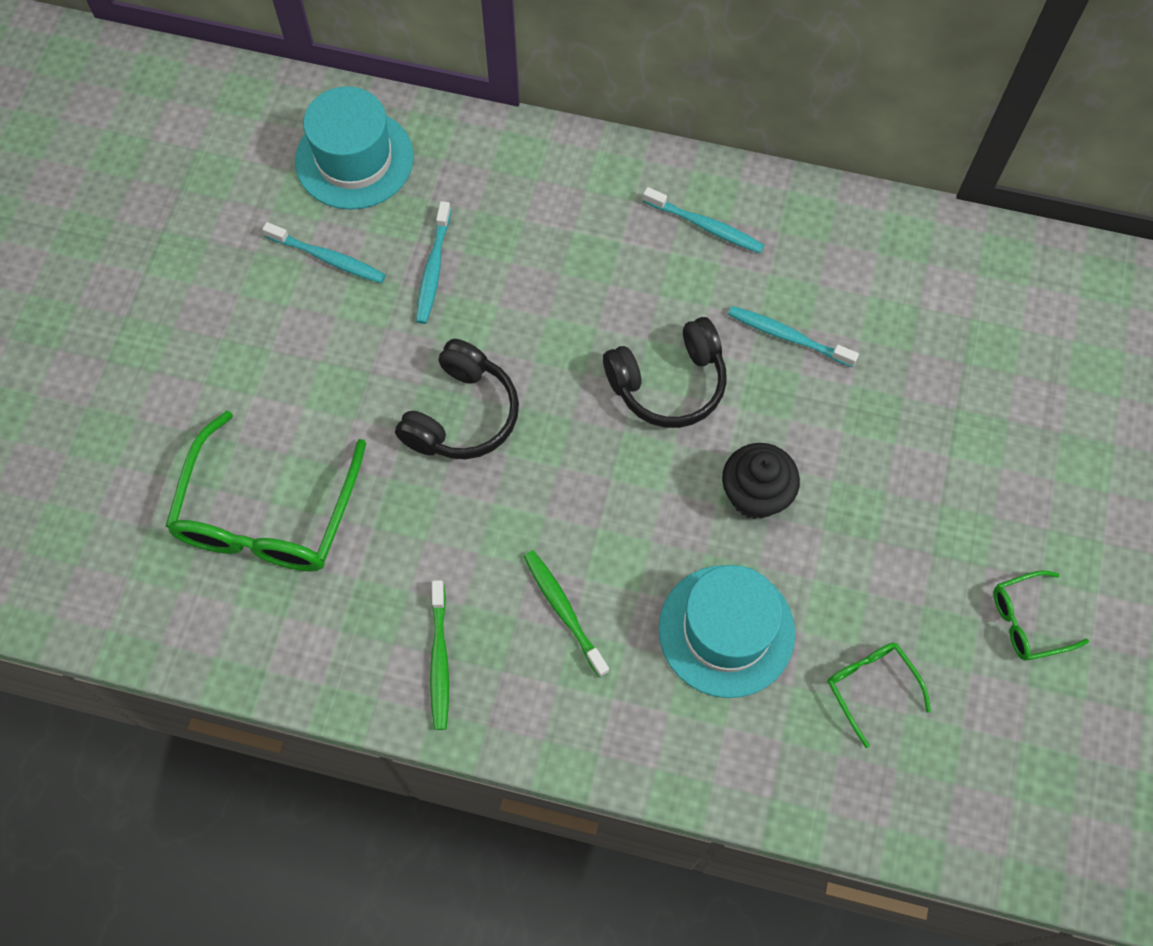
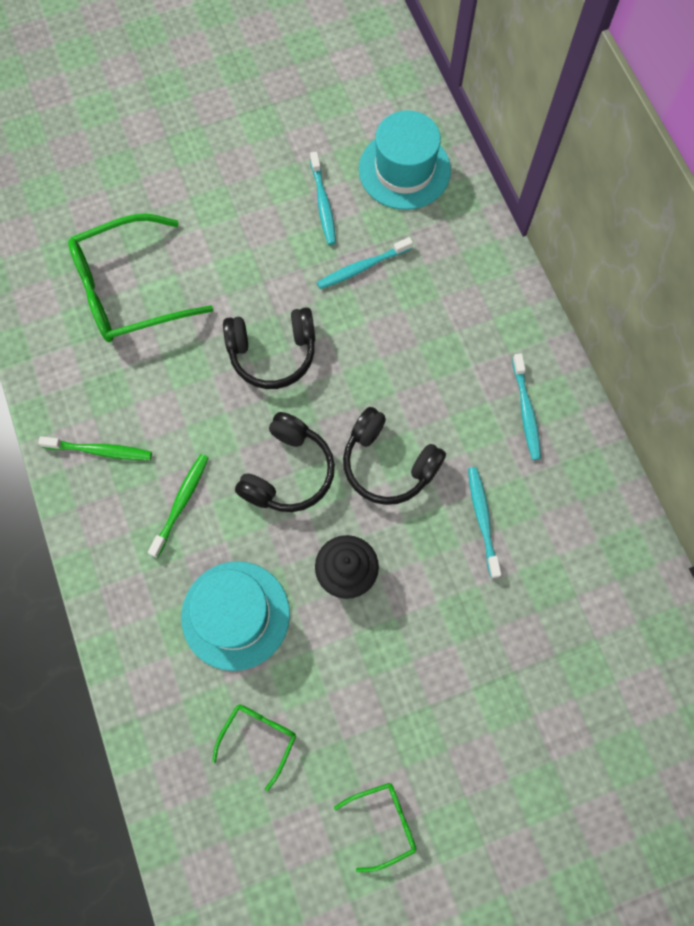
camera: 55 degrees right, 5 degrees up
(439, 660) = (100, 451): green toothbrush -> green toothbrush turned 135 degrees counterclockwise
(607, 483) = (288, 472): none -> black headphones
(1028, 621) = (382, 823): green glasses -> green glasses turned 120 degrees clockwise

